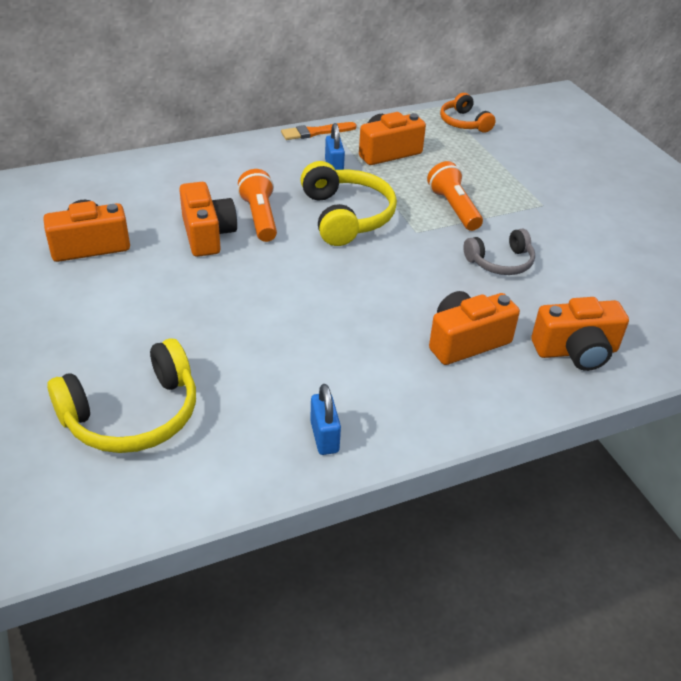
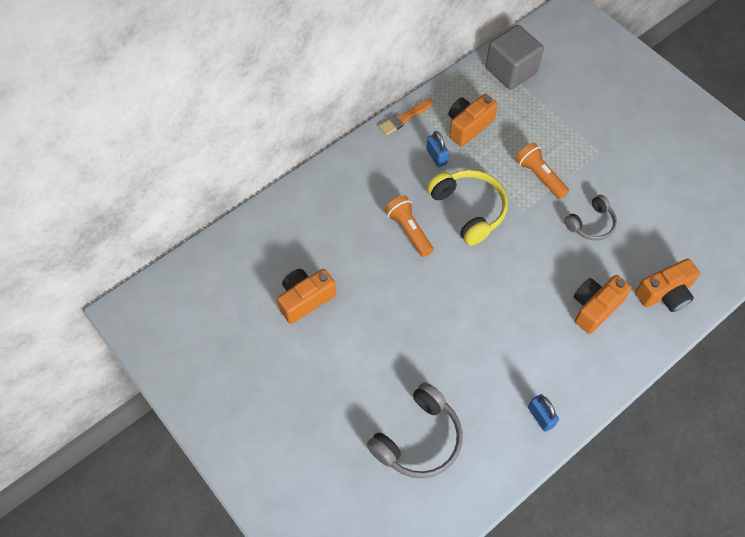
camera: 15 degrees left, 20 degrees up
(133, 415) = (419, 439): yellow headphones -> grey headphones
(207, 234) = (381, 261): orange camera -> none
(464, 123) = (511, 71): orange headphones -> grey cube

